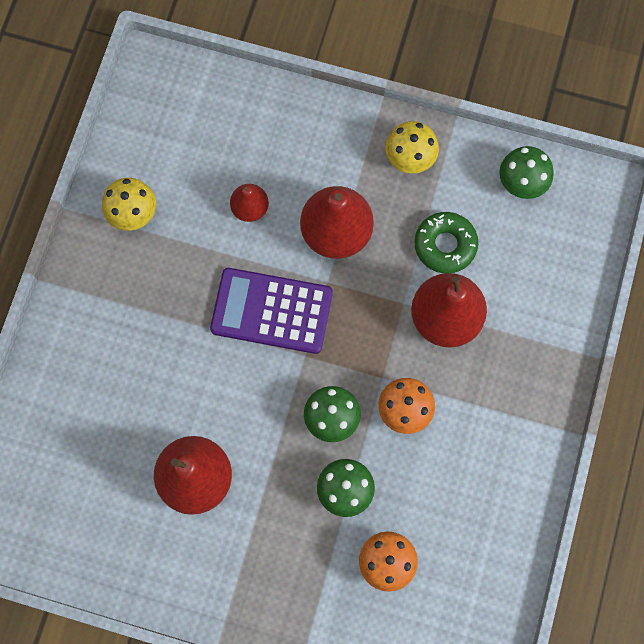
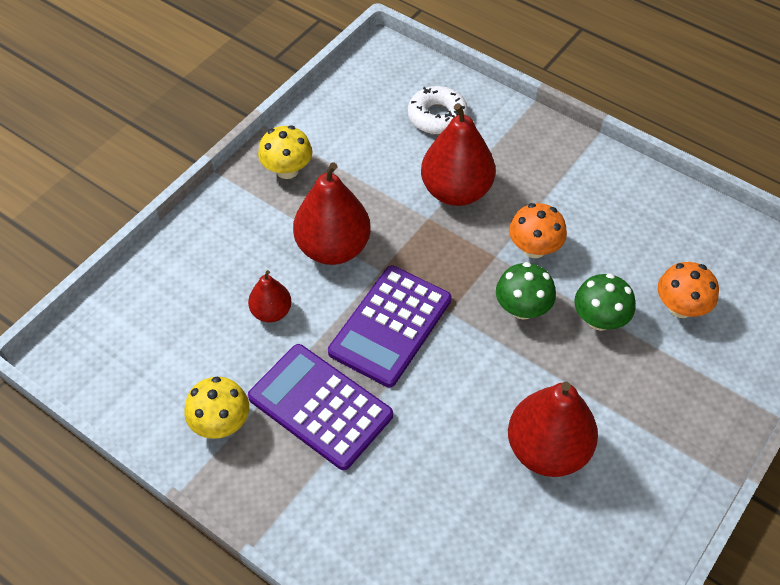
camera: 70 degrees left, 20 degrees down
(174, 283) = (320, 406): none -> purple calculator
(445, 245) = (385, 170): green donut -> none
(522, 183) = (352, 101): green mushroom -> none
(535, 269) = (437, 116): none -> white donut

